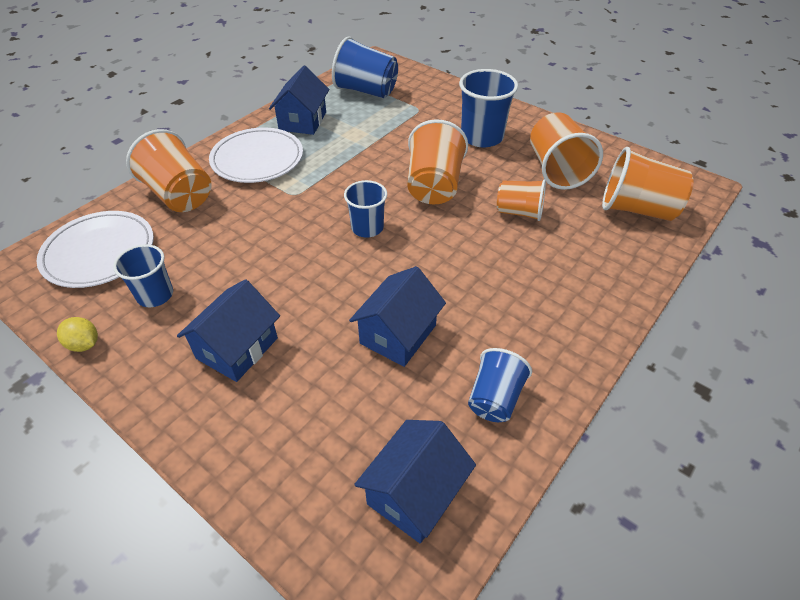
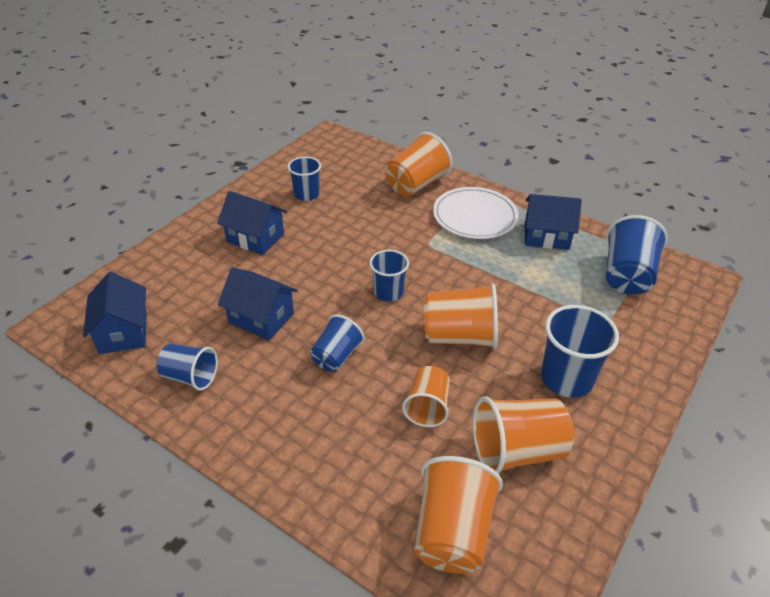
camera: 85 degrees right, 5 degrees down
(84, 344) = (265, 176): yellow lemon -> none
(99, 252) = (347, 163): white plate -> none
(415, 493) = (123, 332): blue house -> blue house turned 45 degrees clockwise
(459, 269) = (336, 356): none -> blue cup

